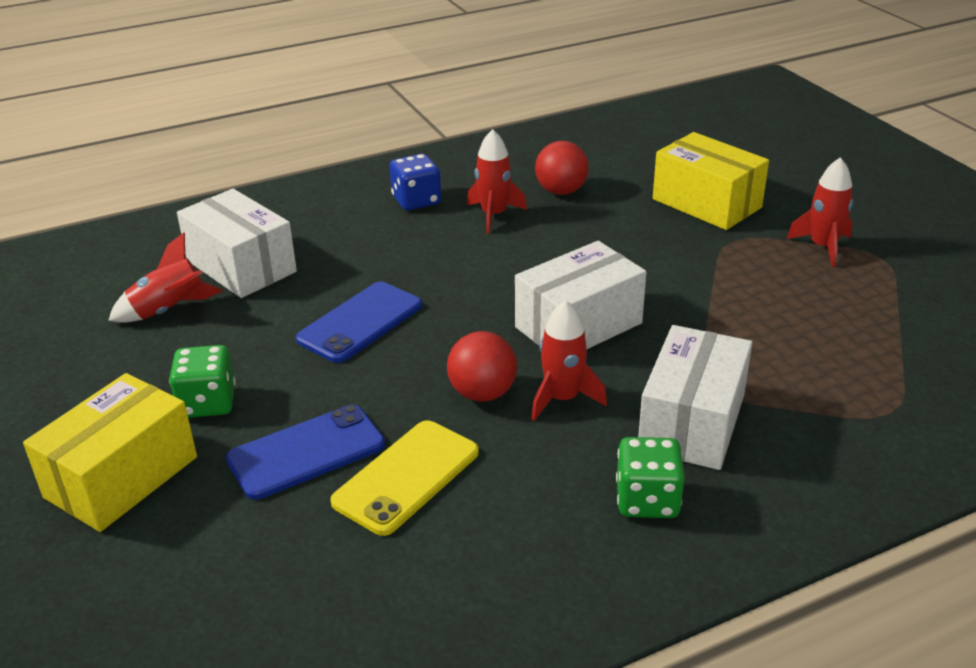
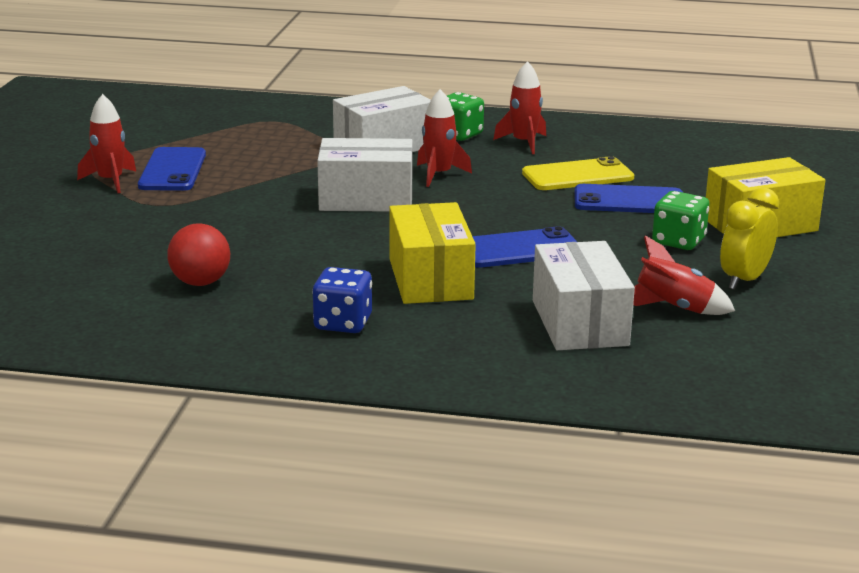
camera: 145 degrees left, 10 degrees down
(113, 373) = (744, 280): none -> yellow clock
(482, 393) = (484, 191): red ball -> none
(494, 215) = (295, 284): red rocket -> red rocket (523, 143)
(706, 203) = (111, 231): yellow box -> yellow box (430, 279)
(807, 282) = (172, 170): none -> blue phone

